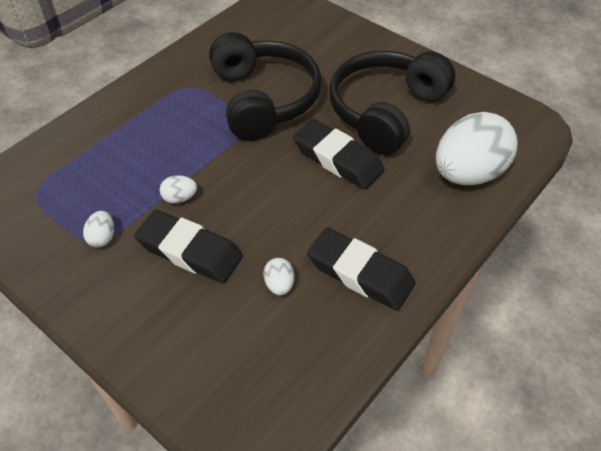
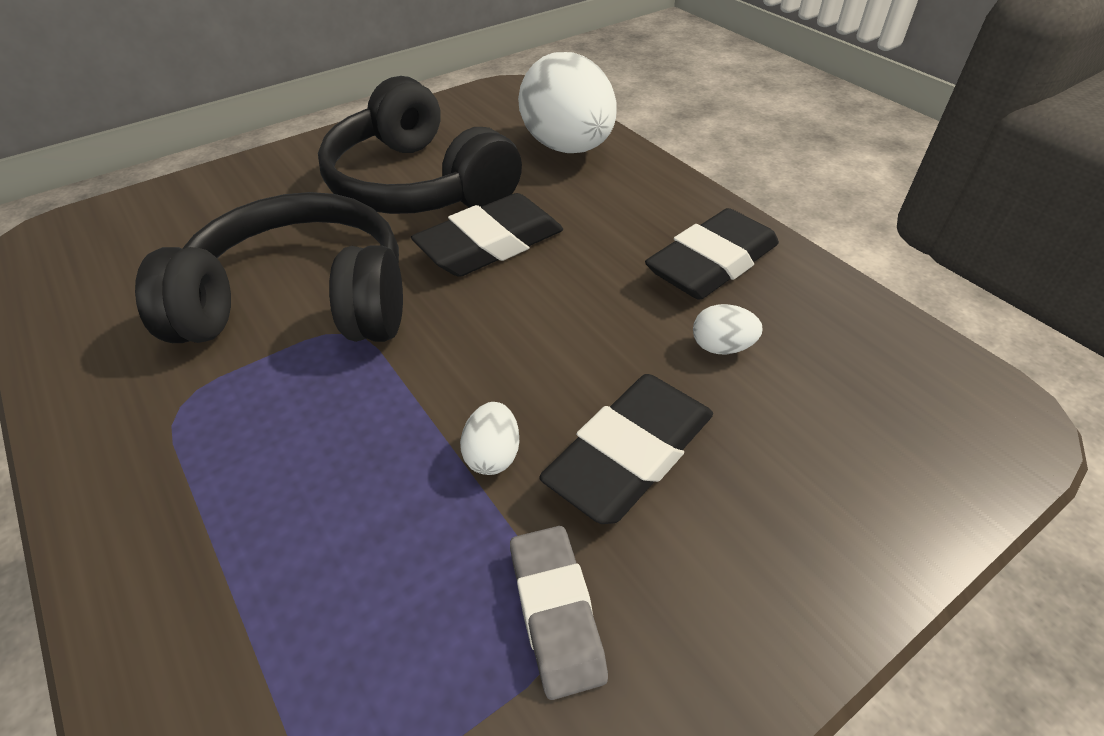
camera: 75 degrees left, 5 degrees down
(102, 237) = (556, 613): white egg -> grey eraser

